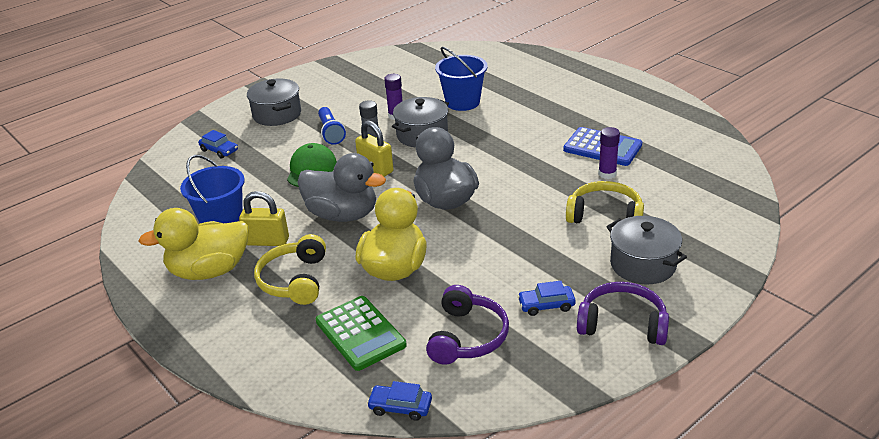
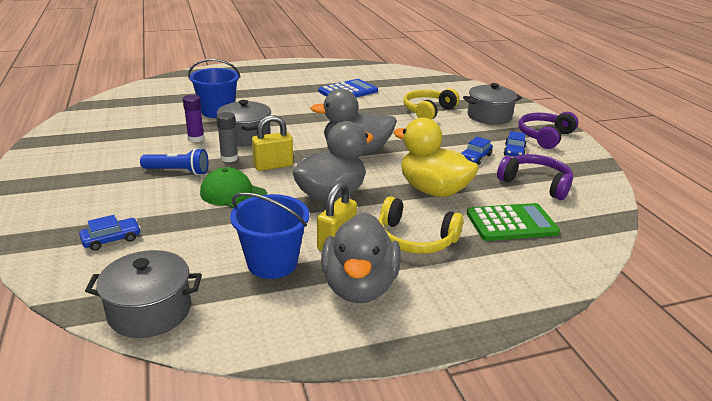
camera: 70 degrees left, 5 degrees down
(209, 271) = (359, 286): yellow duck -> grey duck
(277, 114) = (90, 190): grey pot -> grey pot (150, 311)
(400, 407) = (607, 226): blue car -> blue car (475, 157)
(607, 174) = (381, 98): purple glue stick -> none

